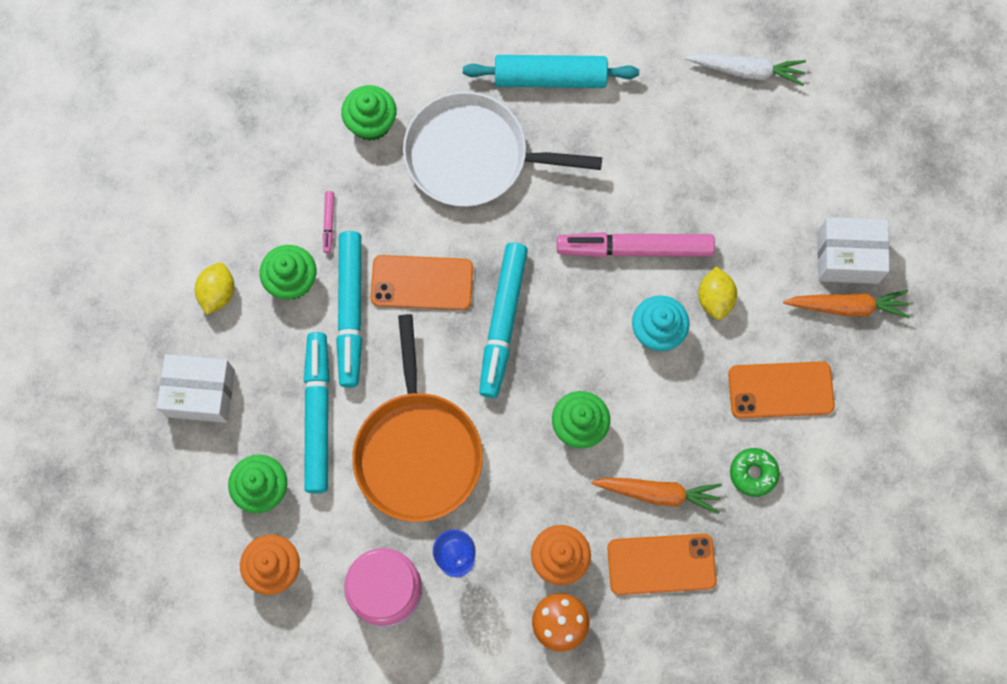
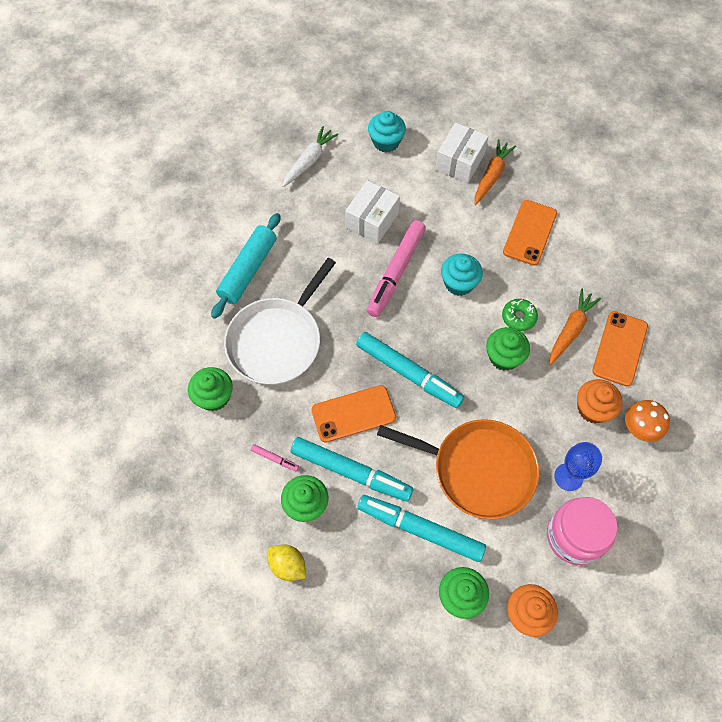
camera: 65 degrees left, 10 degrees down
(200, 393) = (363, 613): white box -> white box (372, 220)
(422, 282) = (353, 413): orange phone -> orange phone turned 45 degrees clockwise
(714, 299) = (452, 242): yellow lemon -> none
(753, 473) = (578, 271): green donut -> green donut (518, 317)
(829, 150) = (386, 142): none -> turquoise cupcake

